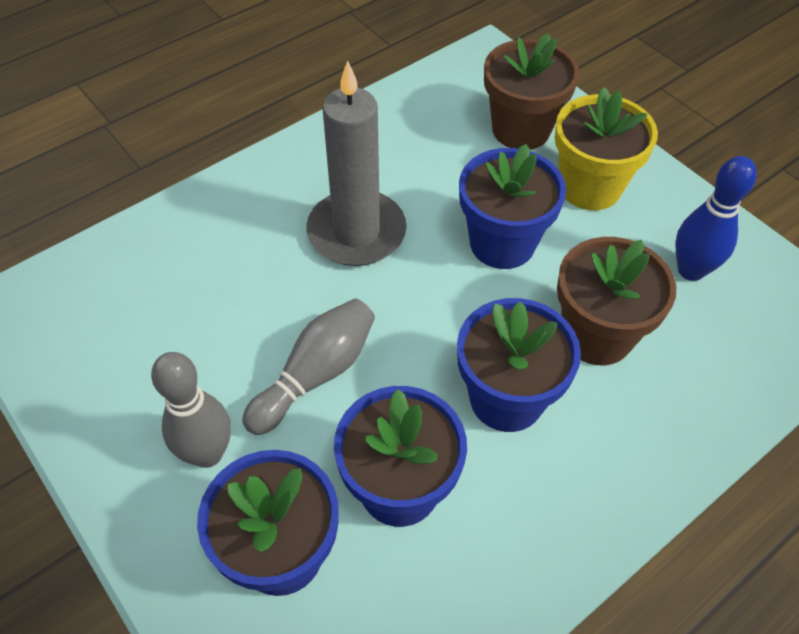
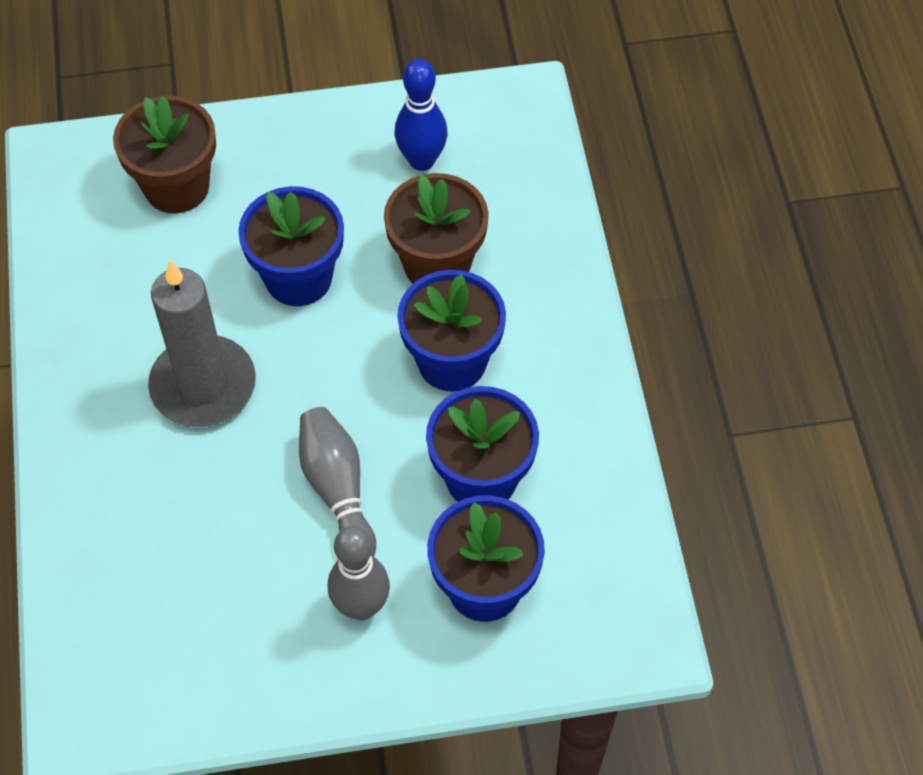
camera: 60 degrees left, 5 degrees up
(589, 187) = (285, 176): yellow flower pot -> none

